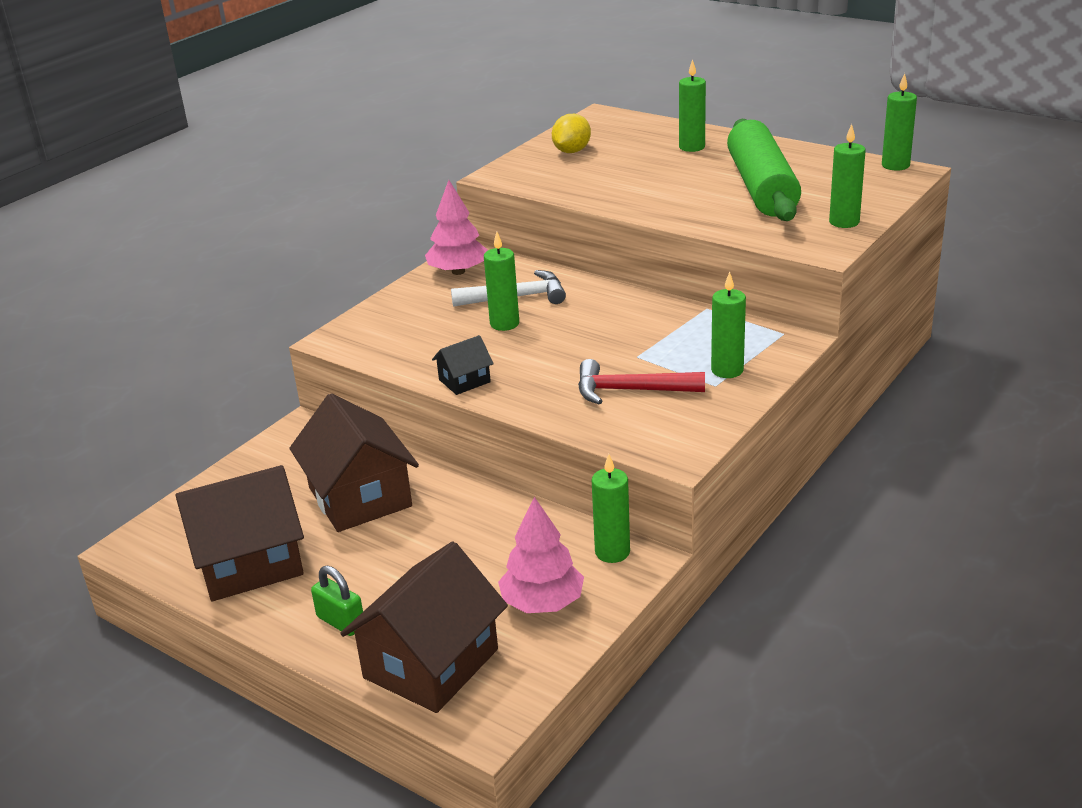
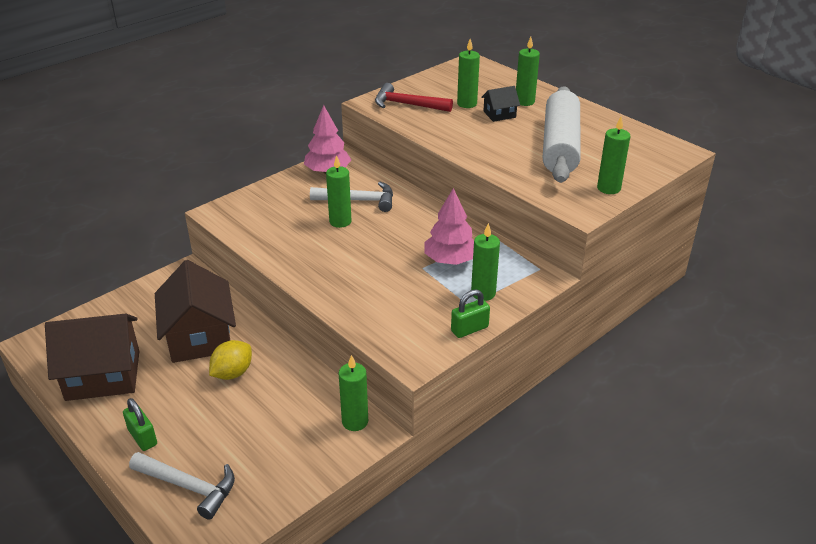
camera: 10 degrees right, 5 degrees up
(431, 663) = (188, 487): brown house -> white hammer
(464, 381) = (290, 265): black house -> black house (499, 114)
(542, 603) = (287, 453): pink tree -> pink tree (450, 260)
(572, 151) = (435, 91): yellow lemon -> yellow lemon (232, 373)
(631, 390) = (405, 297): red hammer -> red hammer (407, 105)
(730, 410) = (469, 329): none -> green padlock
(761, 187) = (560, 146): green rolling pin -> white rolling pin
(895, 165) = (672, 144): green candle -> green candle (467, 104)

